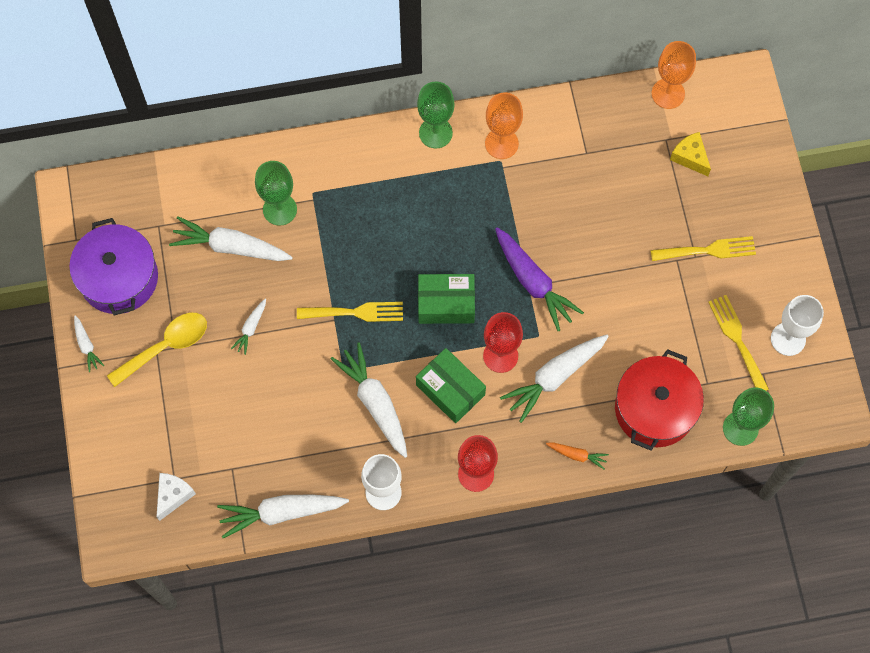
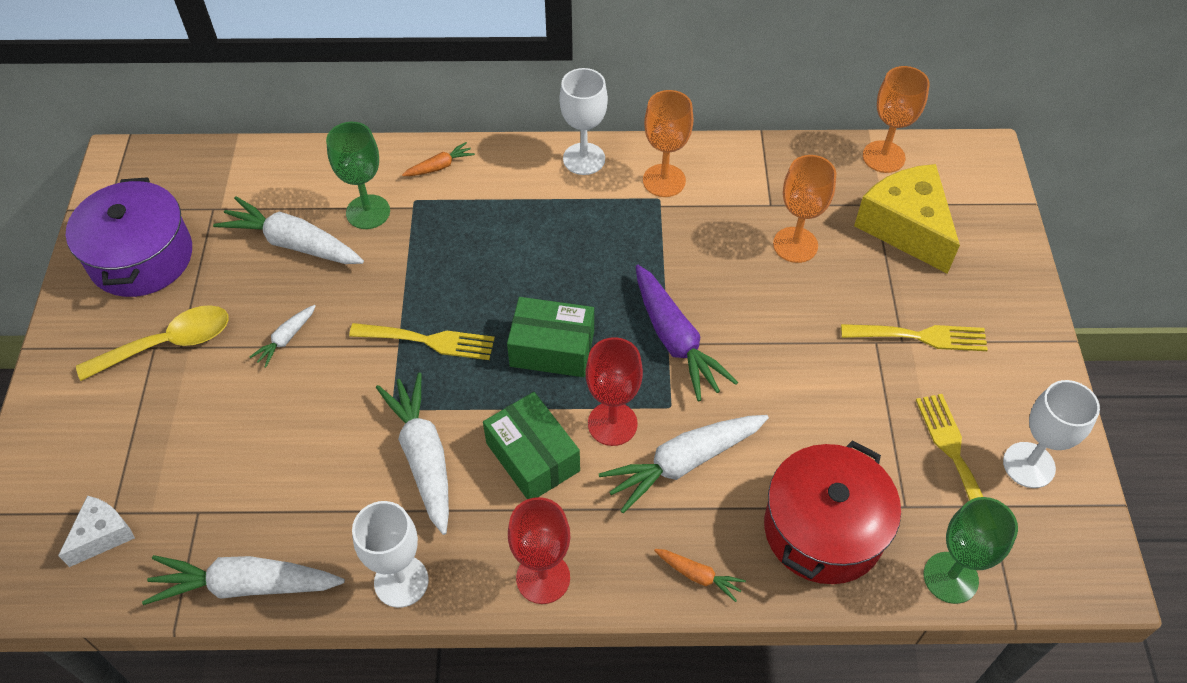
camera: 10 degrees right, 15 degrees down
(86, 346) = (68, 328): white carrot -> none
(324, 158) = (440, 166): none -> orange carrot
(435, 133) = (584, 159): green goblet -> white goblet
(609, 186) = (795, 245): none -> orange goblet
(690, 157) = (906, 227): yellow cheese -> yellow cheese, size x1.88

